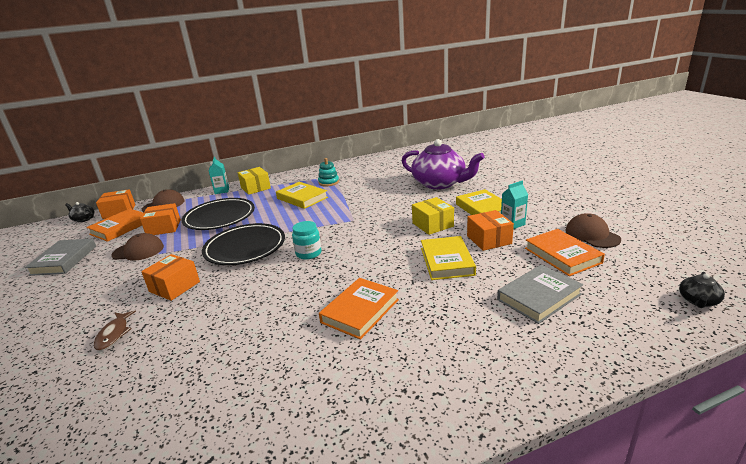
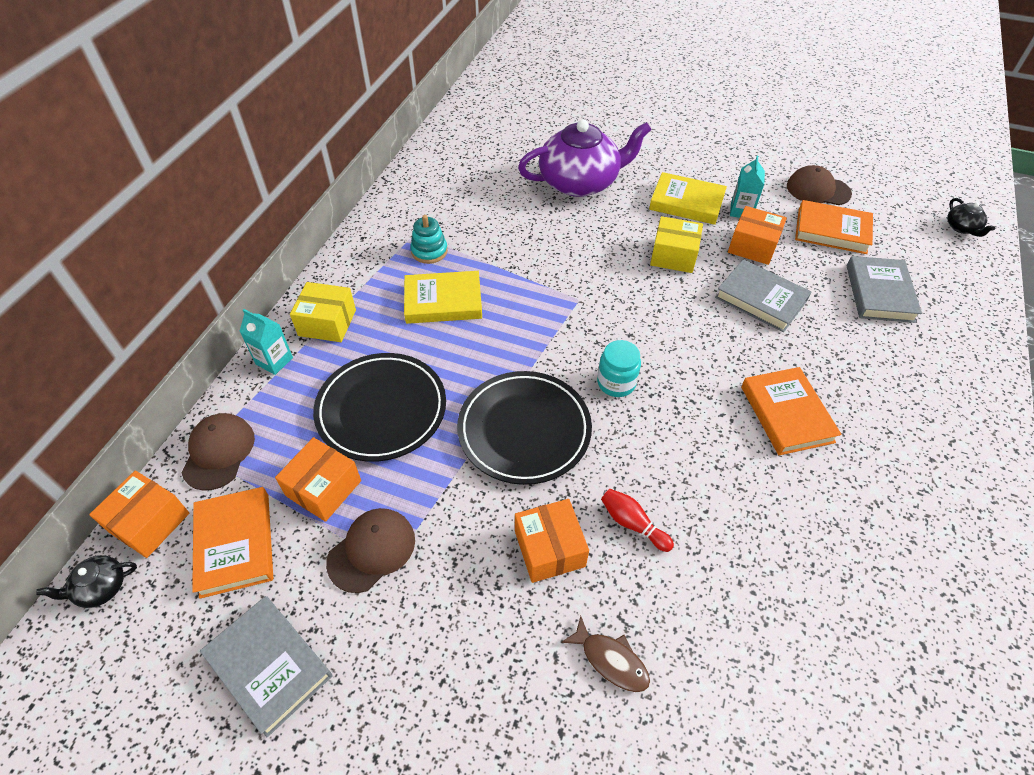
camera: 50 degrees left, 25 degrees up
(213, 300) = (632, 523): none -> red bowling pin
(446, 261) = (760, 299): yellow book -> grey book

